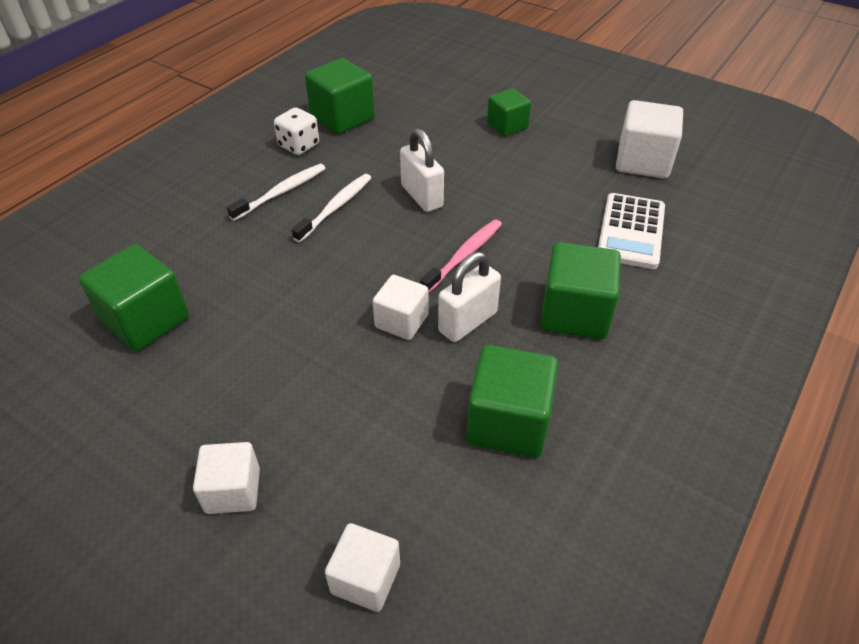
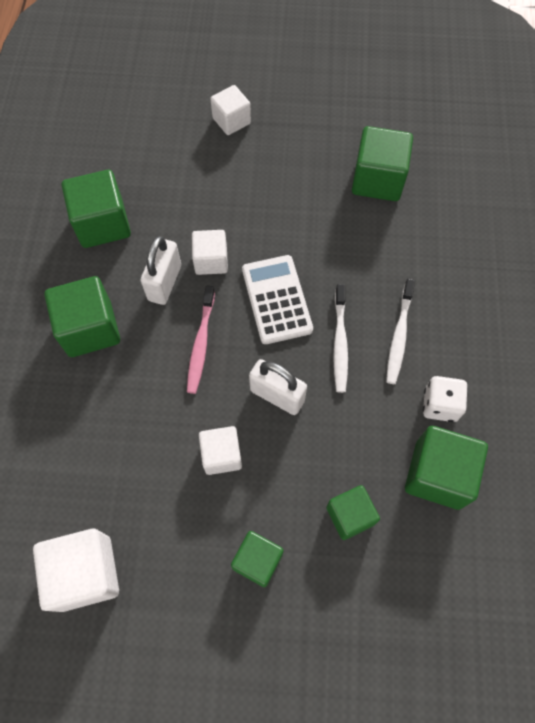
camera: 150 degrees right, 20 degrees up
(365, 578) = (137, 117): white cube -> white cube (221, 455)
(423, 122) = (350, 516): none -> green cube
(631, 231) = (70, 448): white calculator -> white calculator (276, 299)

